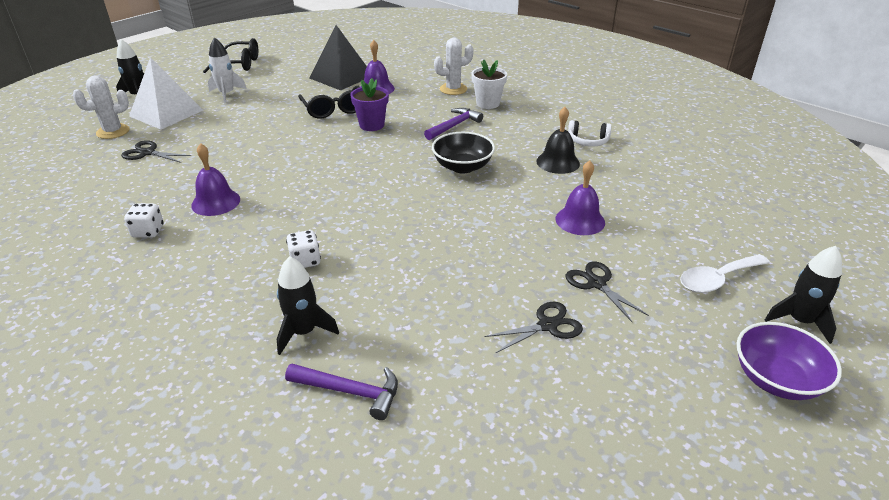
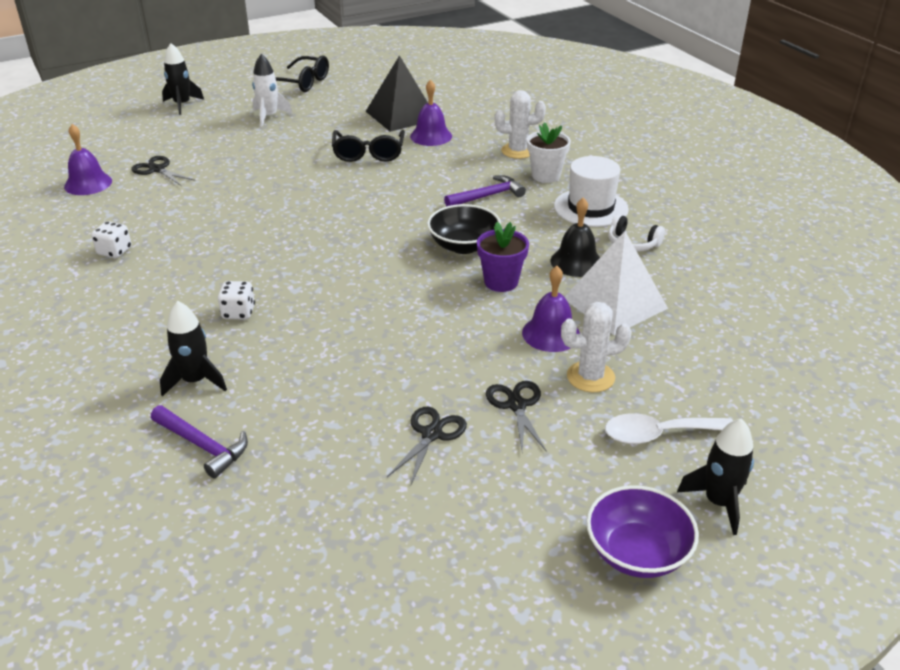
camera: 20 degrees right, 0 degrees up
(113, 132) = (138, 140): white cactus -> white cactus (590, 377)
(166, 113) = (198, 128): white pyramid -> white pyramid (615, 303)
(216, 202) = (191, 234): purple bell -> purple bell (88, 183)
(372, 125) = (397, 179): purple flower pot -> purple flower pot (501, 282)
(538, 121) = (591, 208): none -> white hat
(547, 325) = (431, 434): black scissors -> black scissors turned 60 degrees counterclockwise

